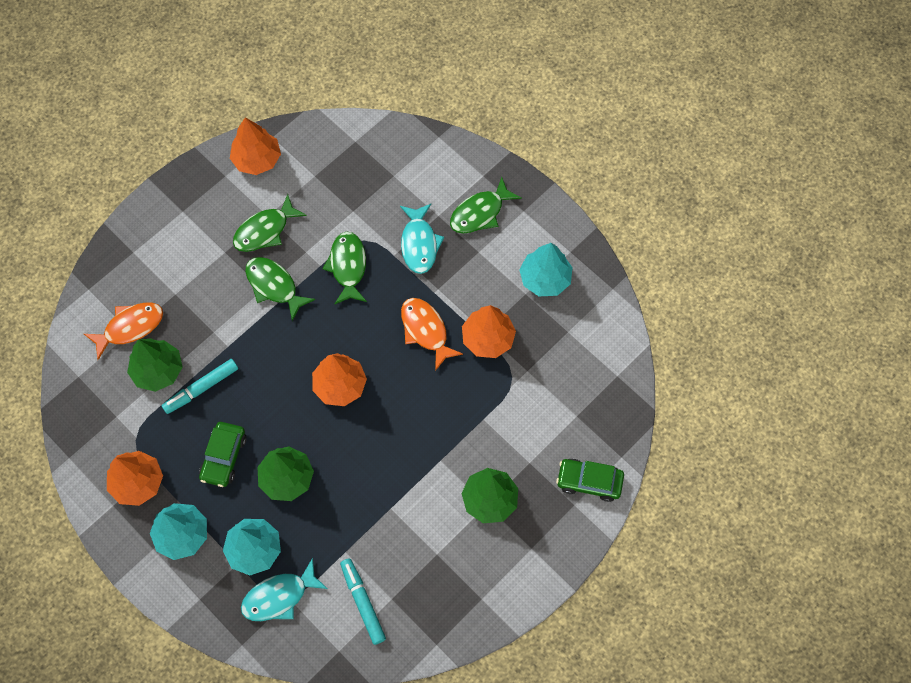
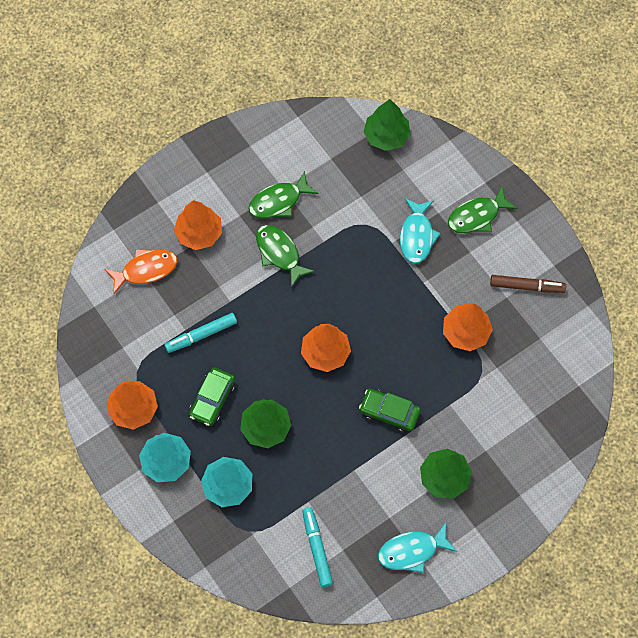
camera: 10 degrees right, 0 degrees up
(158, 370) = (165, 312): green tree -> green tree (386, 136)
(257, 159) = (281, 135): orange tree -> orange tree (199, 233)
(279, 596) = (244, 531): turquoise fish -> turquoise fish (412, 551)
(348, 266) = (348, 246): green fish -> none
(425, 331) = (410, 316): orange fish -> none
(545, 279) = (527, 286): turquoise tree -> brown marker
(589, 481) = (537, 477): green car -> green car (389, 413)

